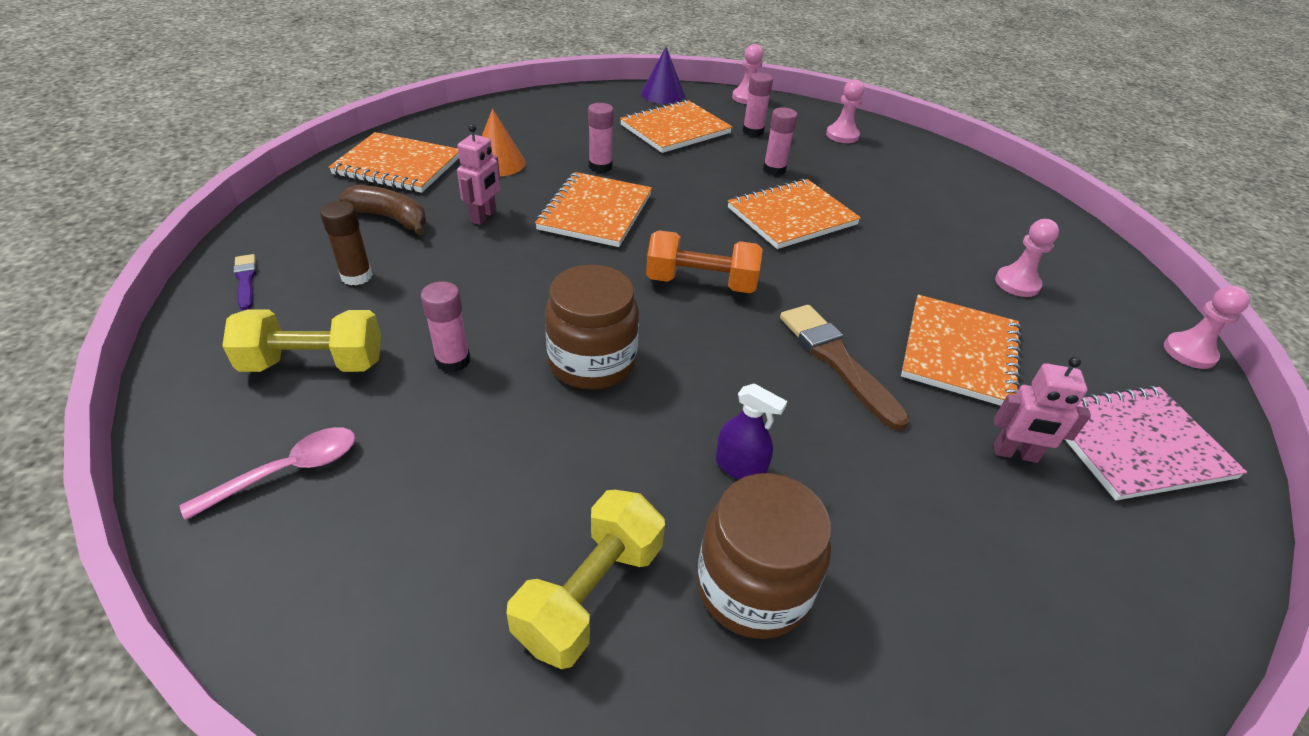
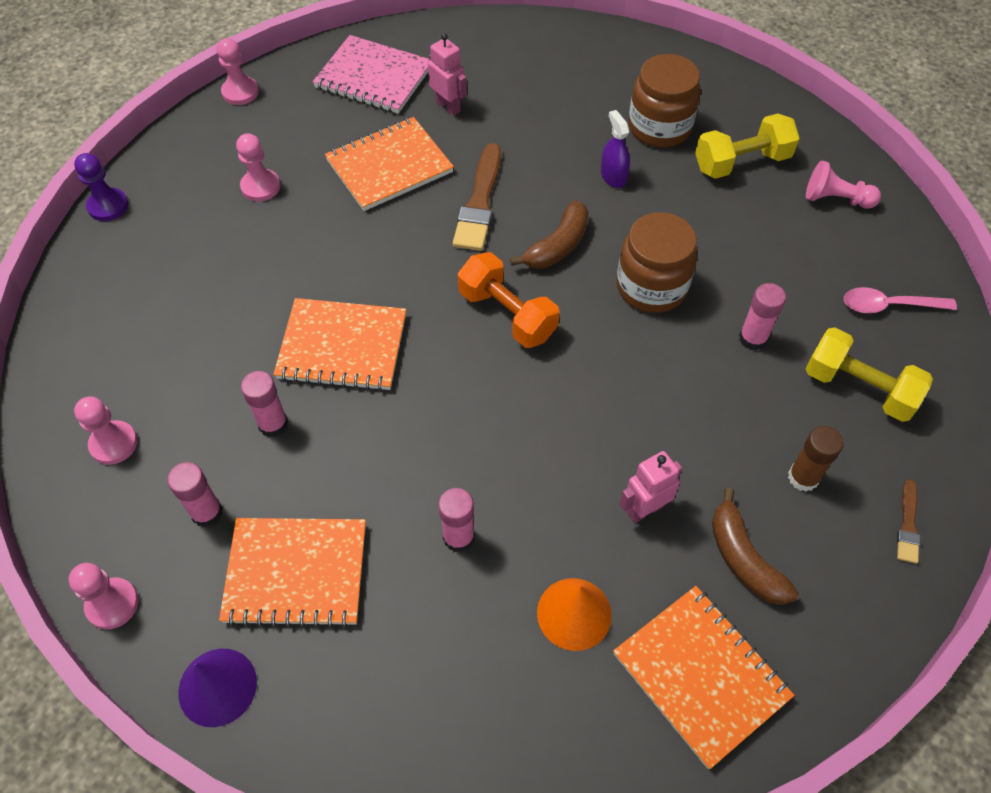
camera: 140 degrees left, 15 degrees up
(246, 280) = (908, 525): purple brush -> brown brush
(407, 609) = (836, 199): none -> pink pawn
(595, 212) = (526, 455): orange notebook -> none
(719, 356) = (557, 246): none -> brown banana
(1074, 224) = (108, 206): none -> purple pawn

